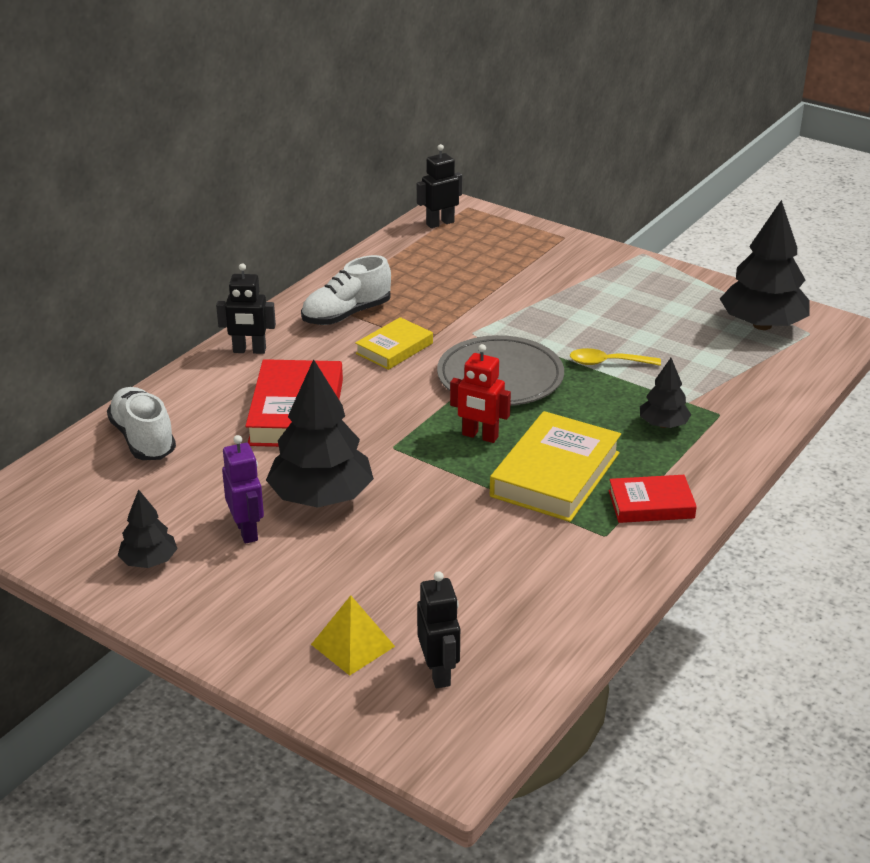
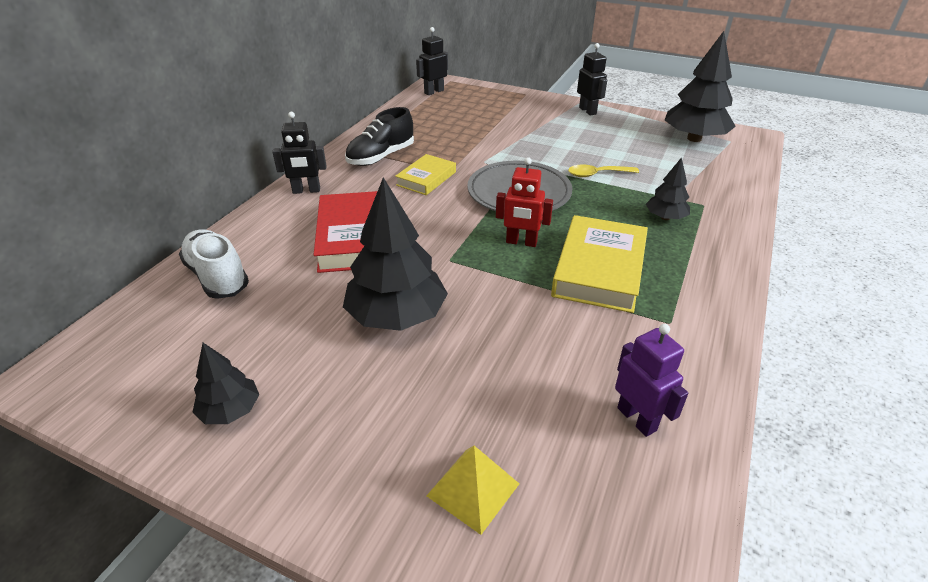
camera: 10 degrees left, 5 degrees up
(247, 531) = (330, 361): purple robot -> purple robot (637, 419)
(346, 314) = (381, 157): white shoe -> black shoe
(439, 672) = (579, 513): black robot -> black robot (588, 111)
(651, 504) = (694, 287): red book -> none

